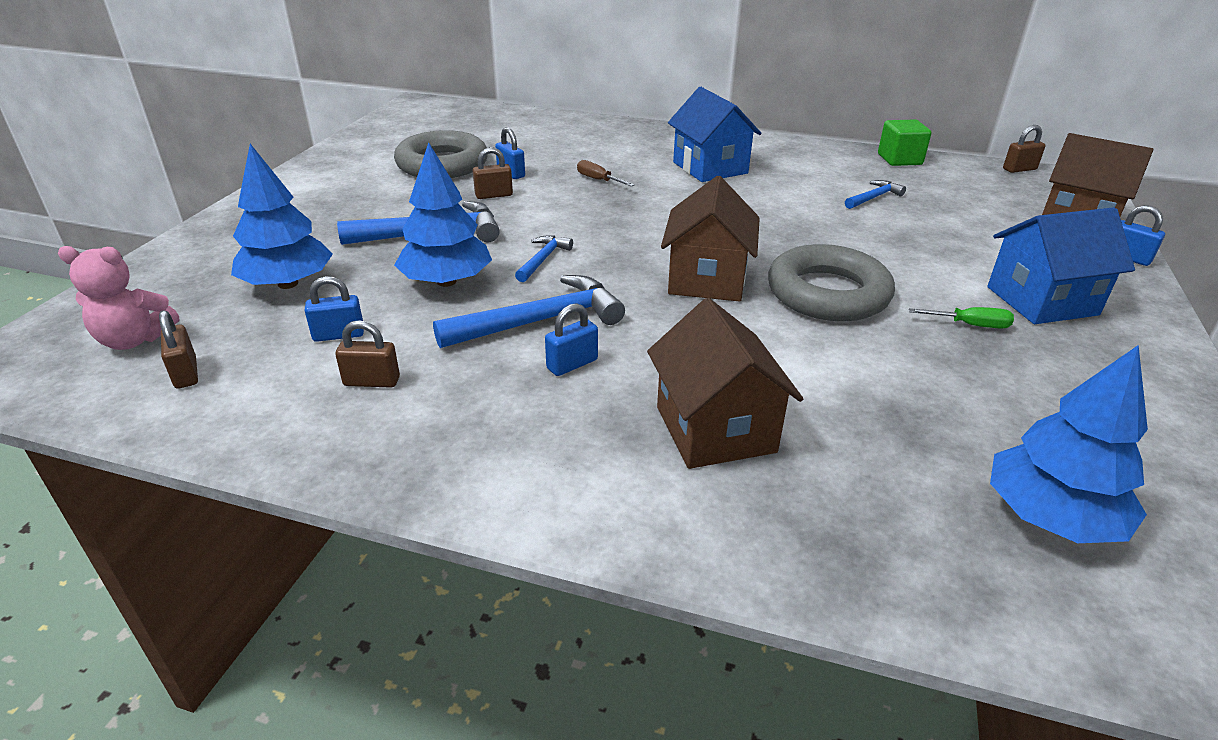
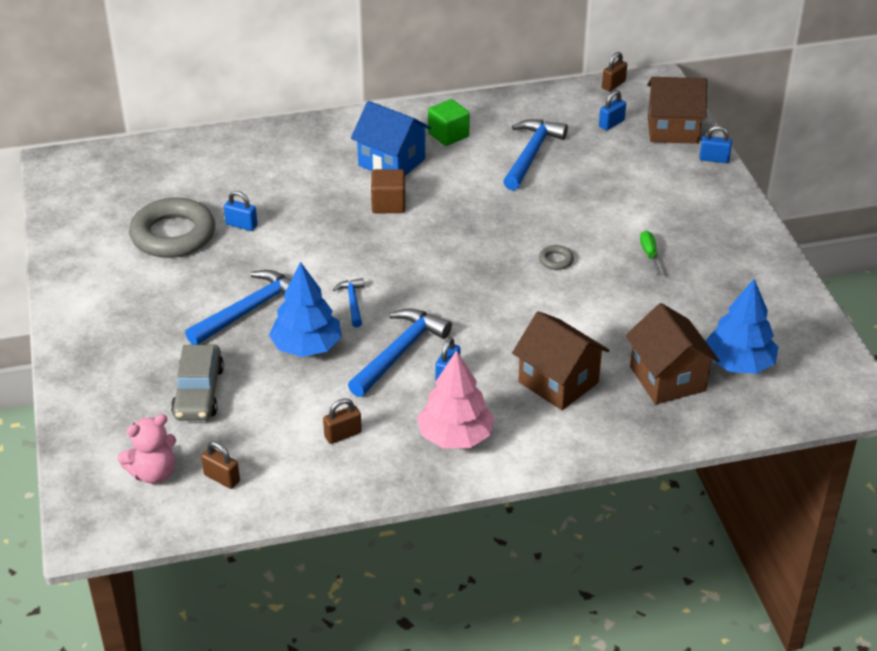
camera: 30 degrees left, 5 degrees up
(288, 284) = (198, 392): blue tree -> grey car
(338, 335) = (284, 414): blue padlock -> blue padlock (611, 124)
(494, 195) = (253, 254): brown padlock -> none
(504, 441) = (455, 436): none -> pink tree
(598, 180) = (318, 207): brown screwdriver -> none
(672, 195) = (388, 204): none -> brown cube
(707, 279) = (474, 277): brown house -> brown house (667, 379)
(827, 293) = (556, 260): grey ring -> grey ring, size x0.40
(873, 197) = (531, 155): blue hammer -> blue hammer, size x1.89
(899, 159) = (524, 102): green cube -> green cube (448, 135)
(970, 325) = (649, 254): green screwdriver -> green screwdriver turned 75 degrees counterclockwise
(1042, 301) = (680, 218): blue house -> none

